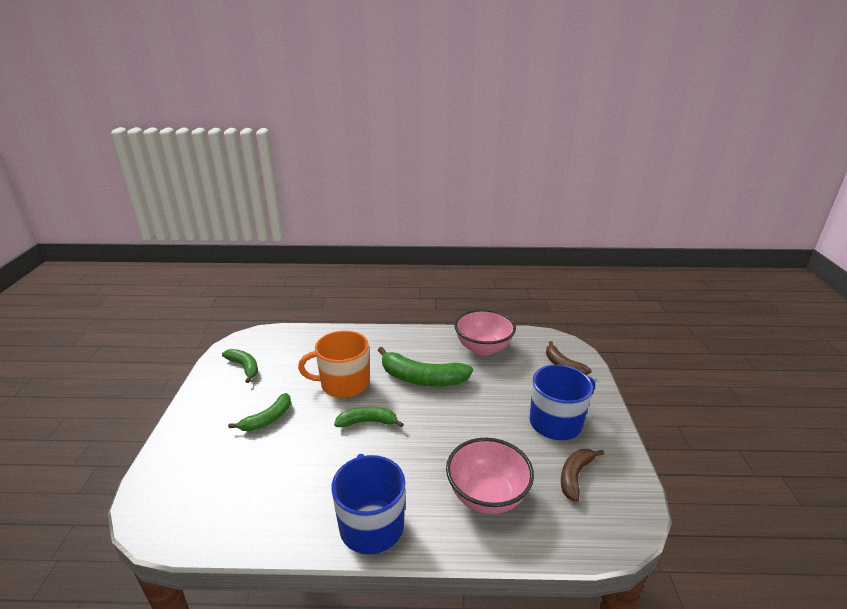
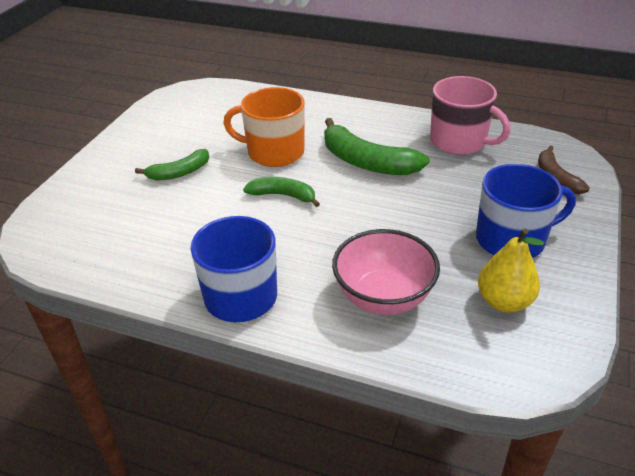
camera: 20 degrees right, 10 degrees up
(244, 367) = (177, 118): green banana -> none
(483, 348) = (459, 141): pink bowl -> pink mug
(575, 476) = (504, 301): brown banana -> yellow pear

